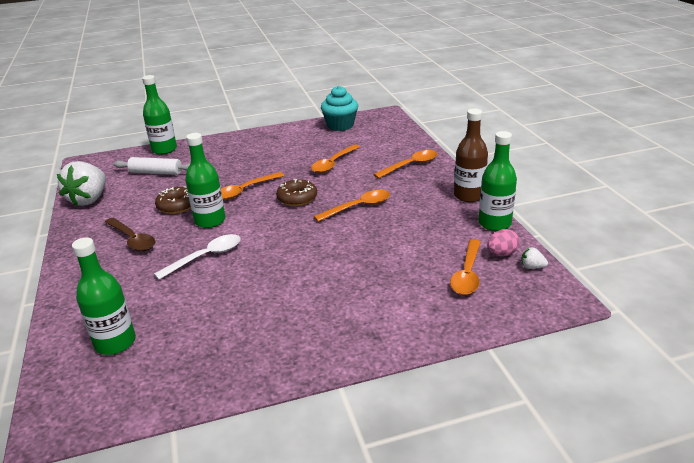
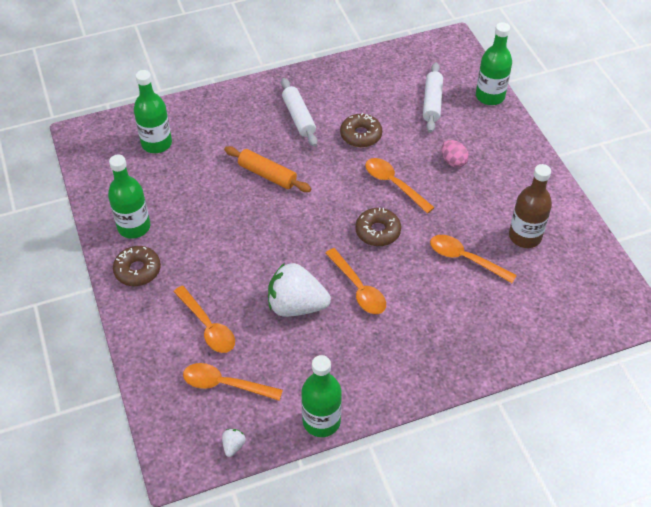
camera: 85 degrees right, 20 degrees up
(89, 199) = (372, 67): white strawberry -> white strawberry (296, 306)
(132, 239) = (299, 117): brown spoon -> white rolling pin
(205, 257) = (267, 175): white spoon -> orange rolling pin
(210, 221) = (331, 166): green bottle -> green bottle (134, 227)
(320, 344) = (137, 270): none -> brown donut
(340, 125) = (584, 259): turquoise cupcake -> none
(410, 165) = (465, 341): orange spoon -> orange spoon (207, 326)
(468, 196) = (386, 400): brown bottle -> brown bottle (525, 236)
(501, 254) = (259, 420): pink egg -> pink egg (453, 161)

